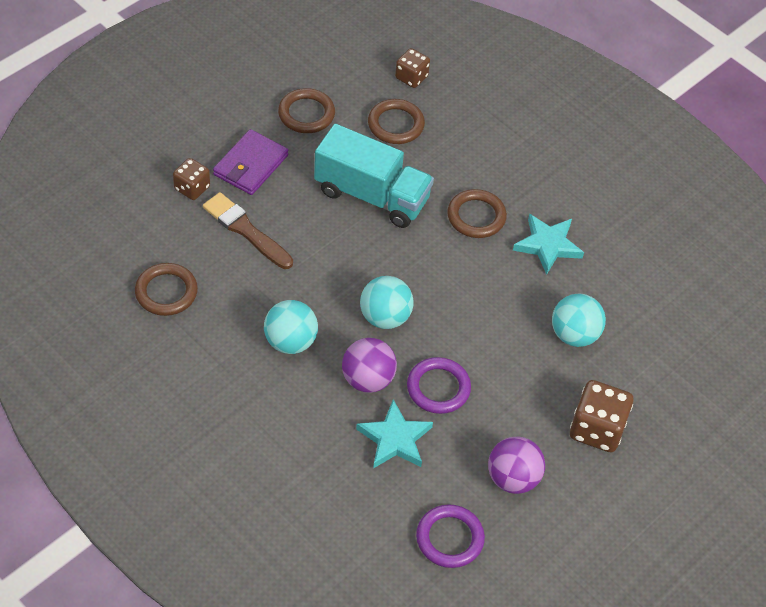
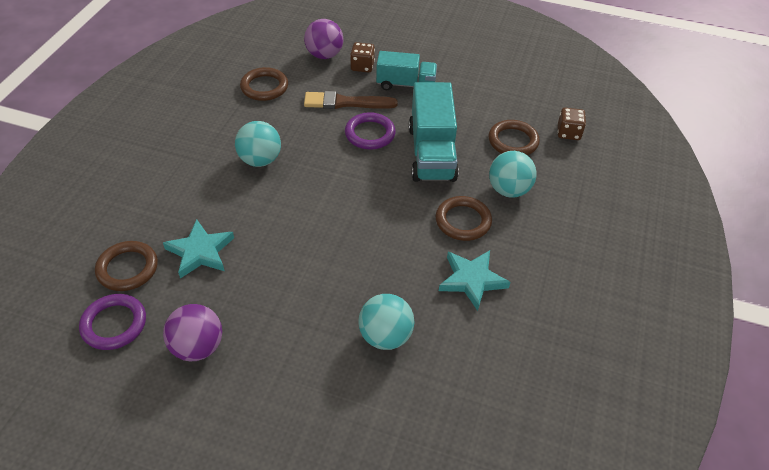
camera: 65 degrees right, 5 degrees down
(245, 230) = (345, 103): brown brush -> brown brush turned 105 degrees counterclockwise
(250, 165) = (405, 84): purple wallet -> turquoise truck
(306, 114) = (477, 93): brown ring -> brown ring (127, 268)
(368, 379) = (250, 215): purple ball -> purple ball (324, 55)
(385, 317) = (318, 203): turquoise ball -> turquoise ball (508, 190)
(438, 388) = (267, 261): purple ring -> purple ring (370, 134)
(597, 429) = (286, 394): brown dice -> none

